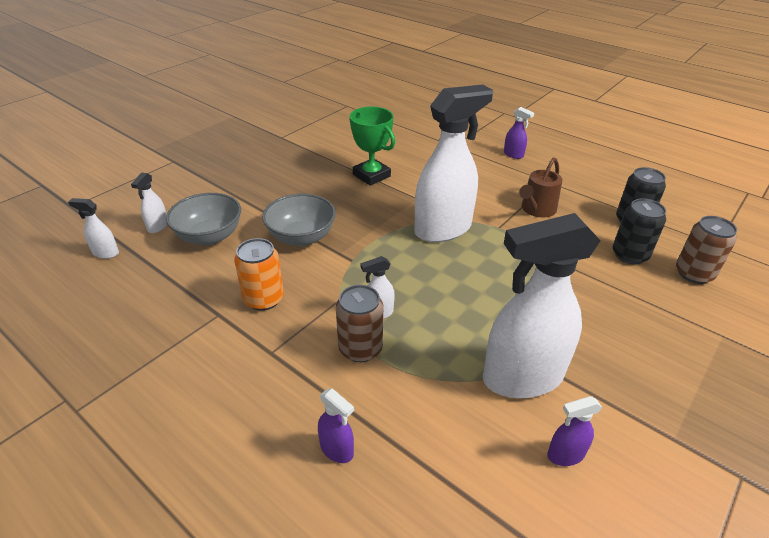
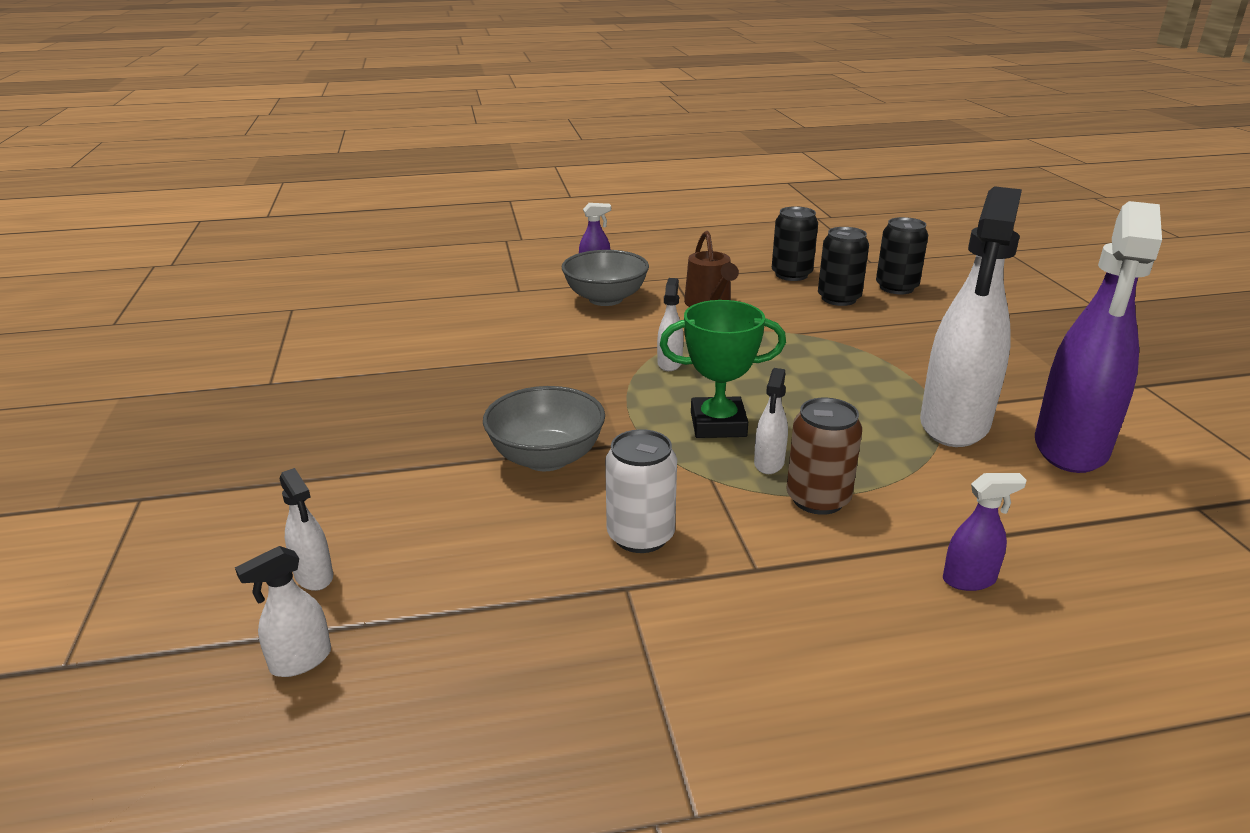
camera: 50 degrees left, 10 degrees down
(209, 236) = (425, 533): grey bowl -> grey bowl (605, 299)
(264, 299) = (640, 536): orange can -> white can
(371, 175) = (490, 359): green trophy -> green trophy (718, 424)
(443, 229) = (669, 363): white spray bottle -> white spray bottle, size x0.41
(565, 455) = (1070, 448): purple spray bottle -> purple spray bottle, size x2.42
(693, 274) = (896, 287): brown can -> black can

